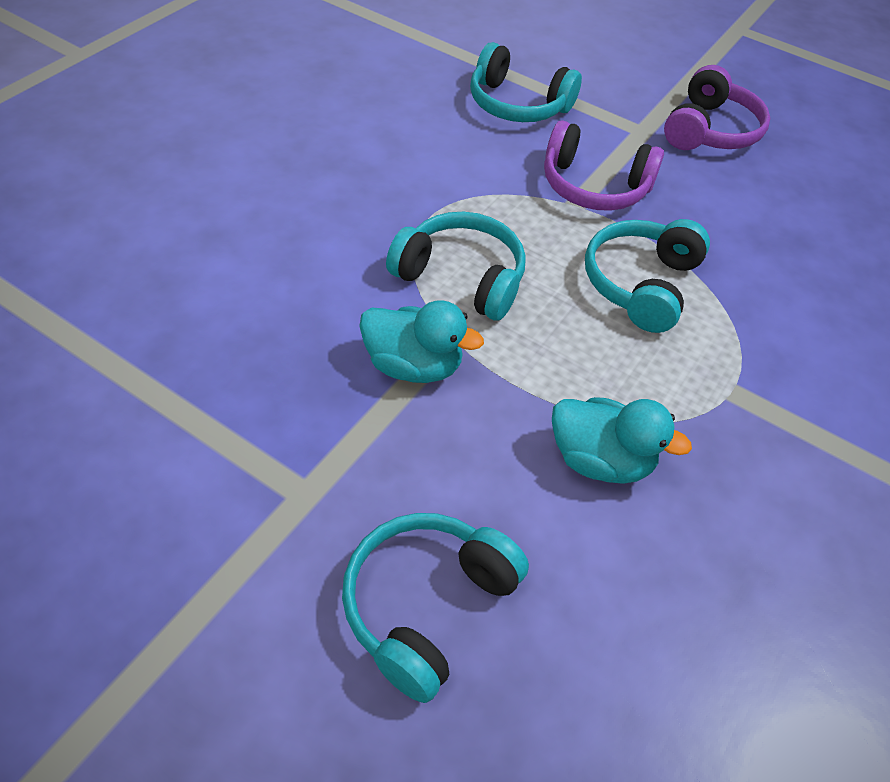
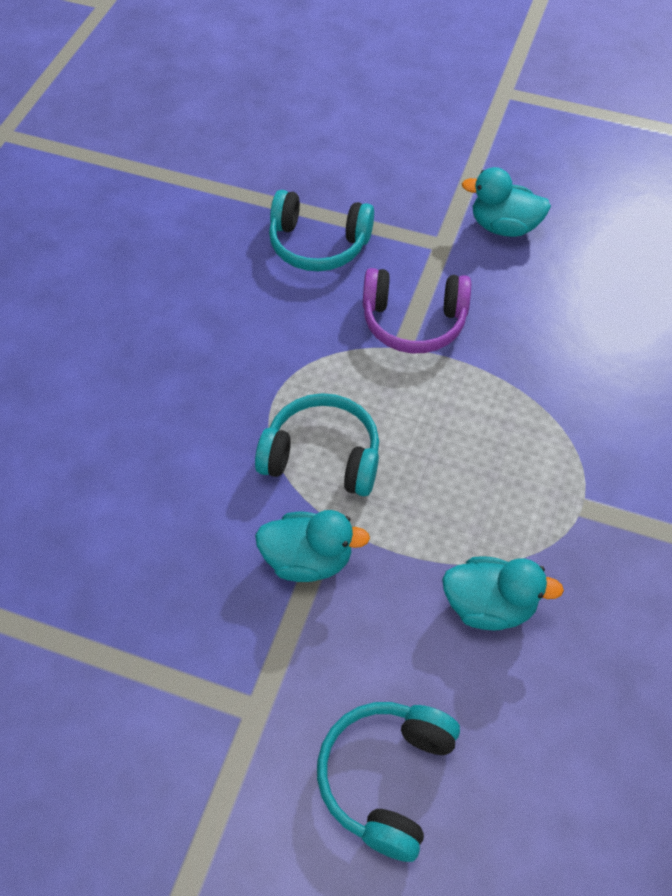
camera: 10 degrees left, 5 degrees up
(640, 284) = (481, 418): turquoise headphones -> none
(710, 130) = (504, 227): purple headphones -> turquoise duck

